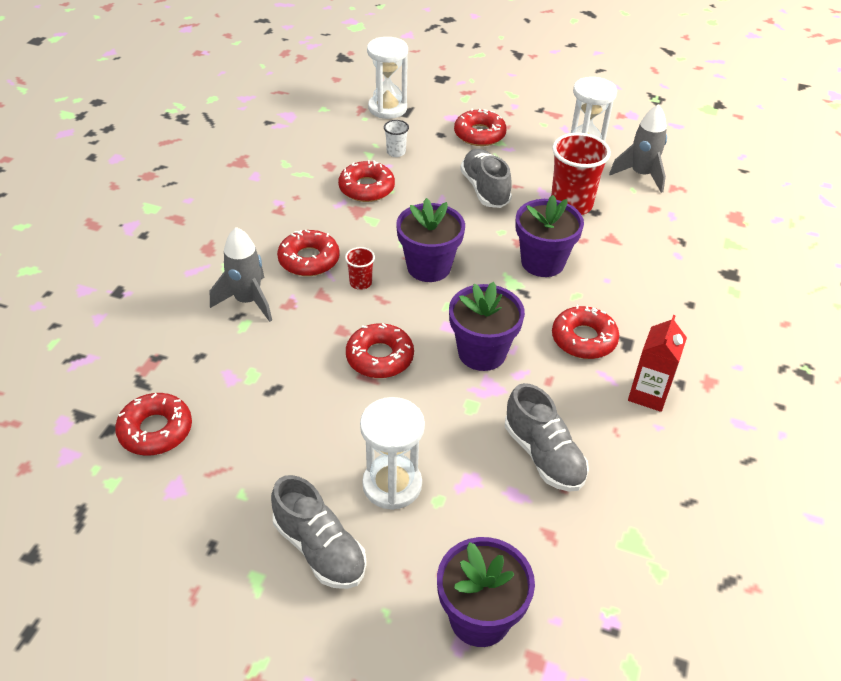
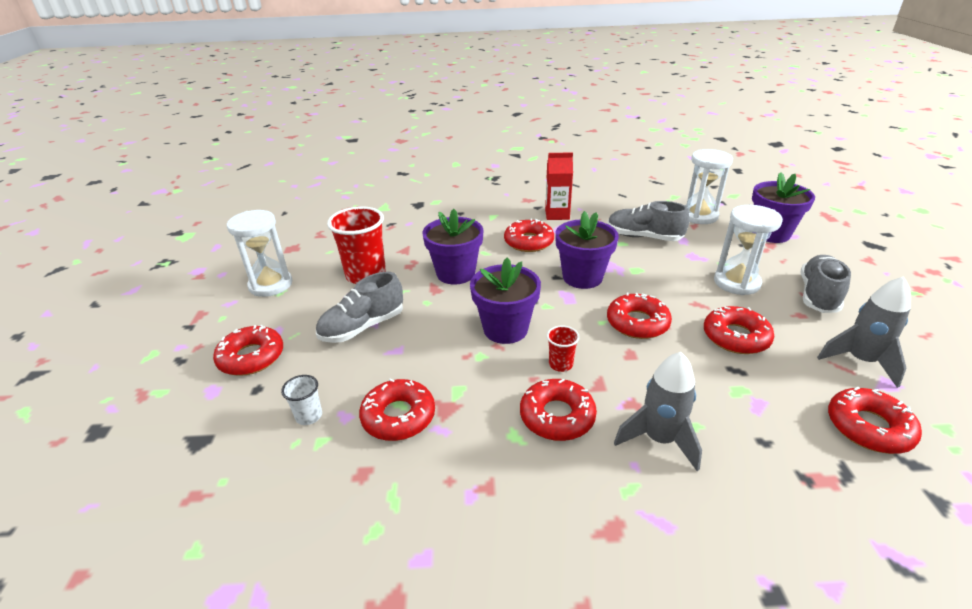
camera: 110 degrees left, 10 degrees down
(310, 418) = (735, 337): none -> red donut
(387, 108) = (190, 464): white hourglass -> white hourglass (699, 216)
(543, 455) = (644, 237): grey shoe -> grey shoe turned 105 degrees counterclockwise
(641, 175) = (305, 251): grey rocket -> grey rocket (860, 361)

